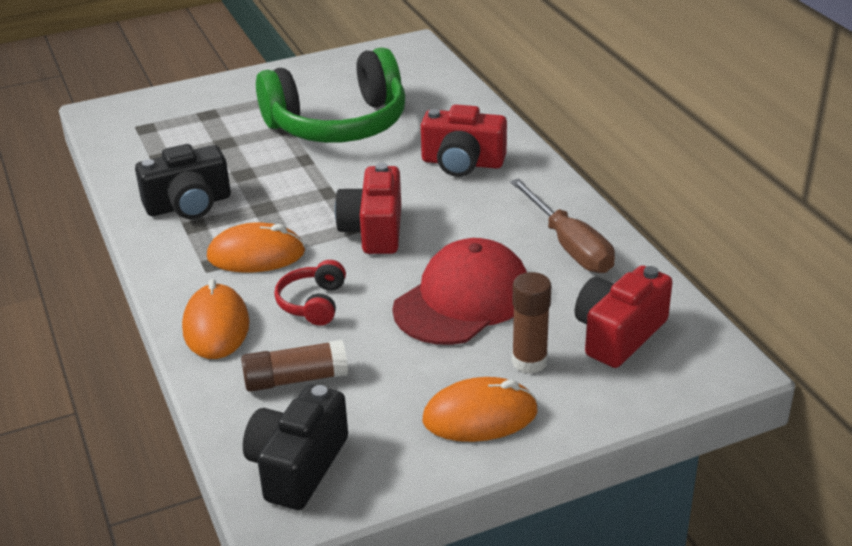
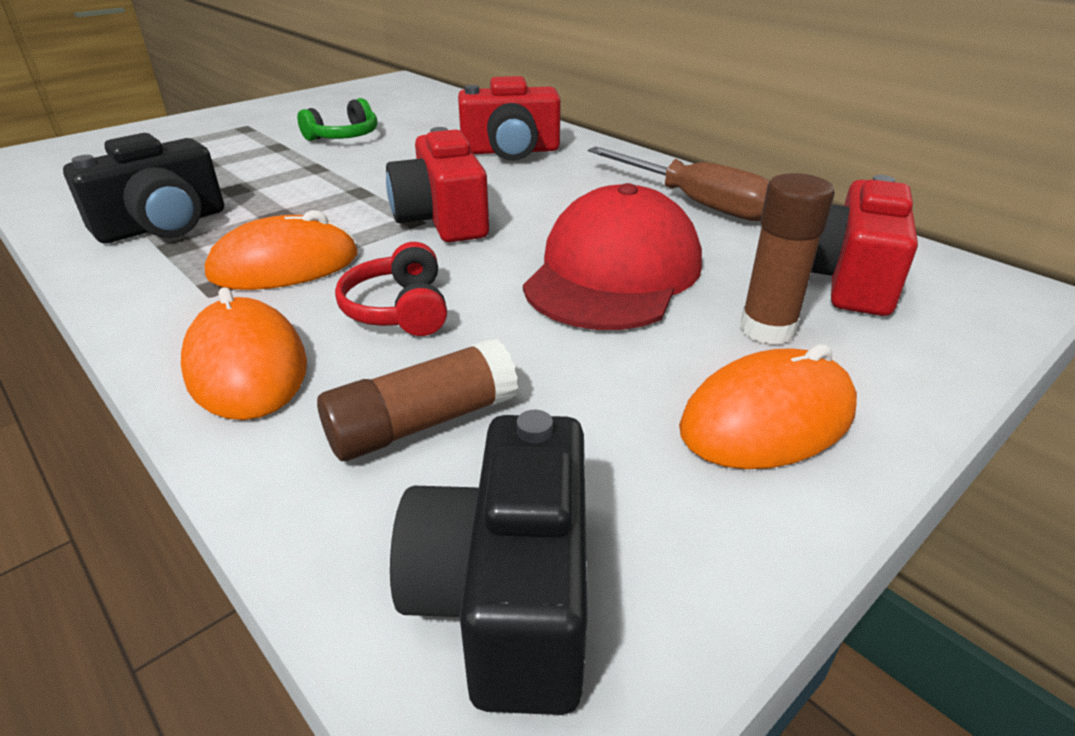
camera: 20 degrees left, 0 degrees up
(338, 124) = (344, 137): green headphones -> green headphones, size x0.42

